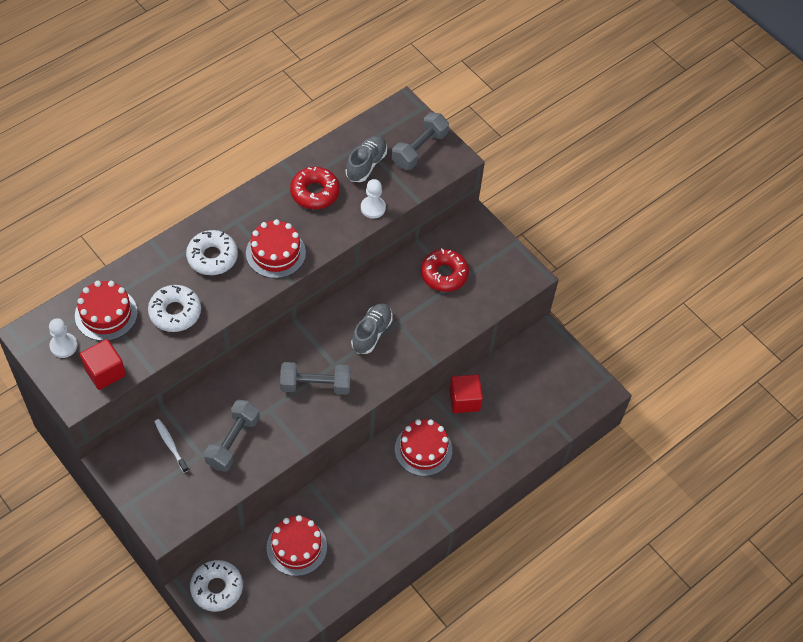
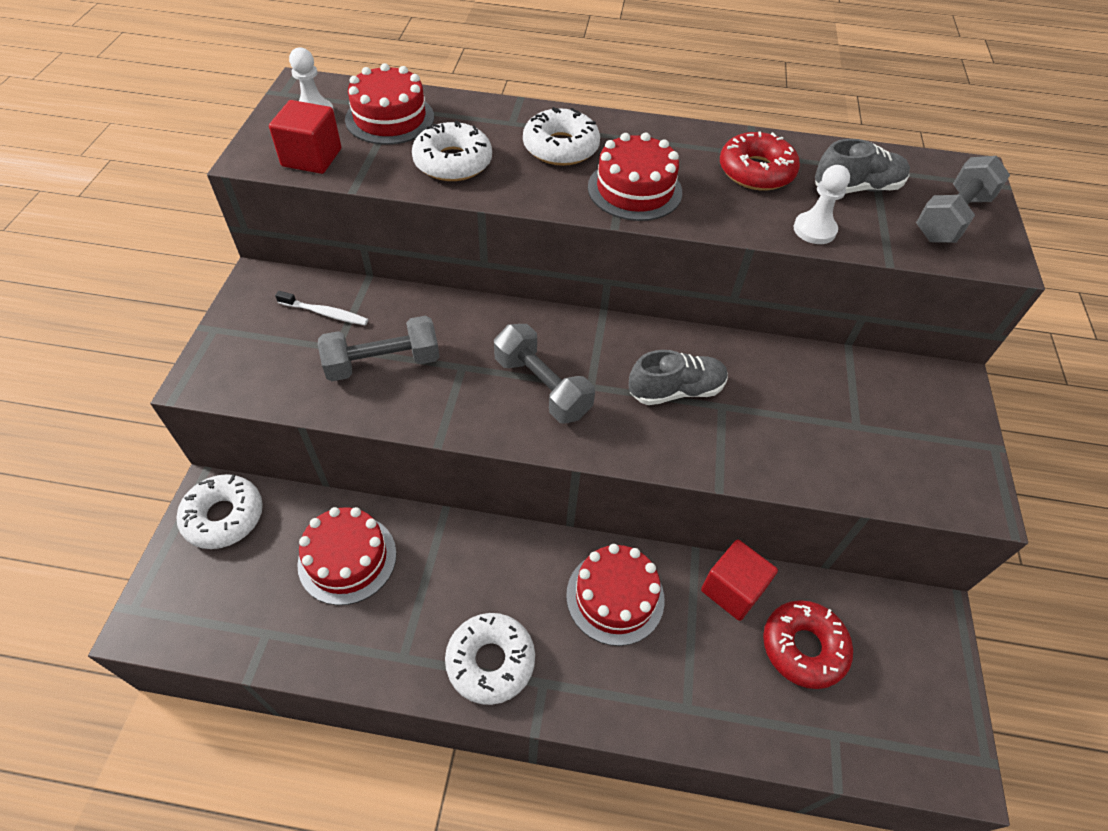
camera: 50 degrees right, 5 degrees down
(170, 445) = (325, 313): white toothbrush -> white toothbrush turned 90 degrees clockwise
(405, 523) = (490, 661): none -> white donut
(419, 149) = (951, 218): grey dumbbell -> grey dumbbell turned 45 degrees counterclockwise
(444, 274) = (846, 404): red donut -> red donut (803, 647)

